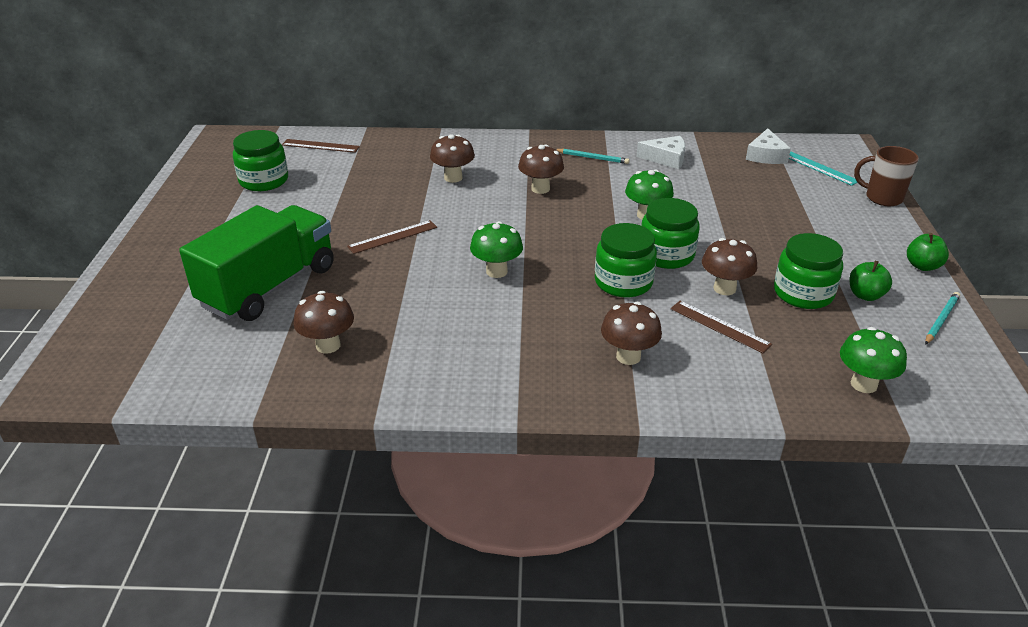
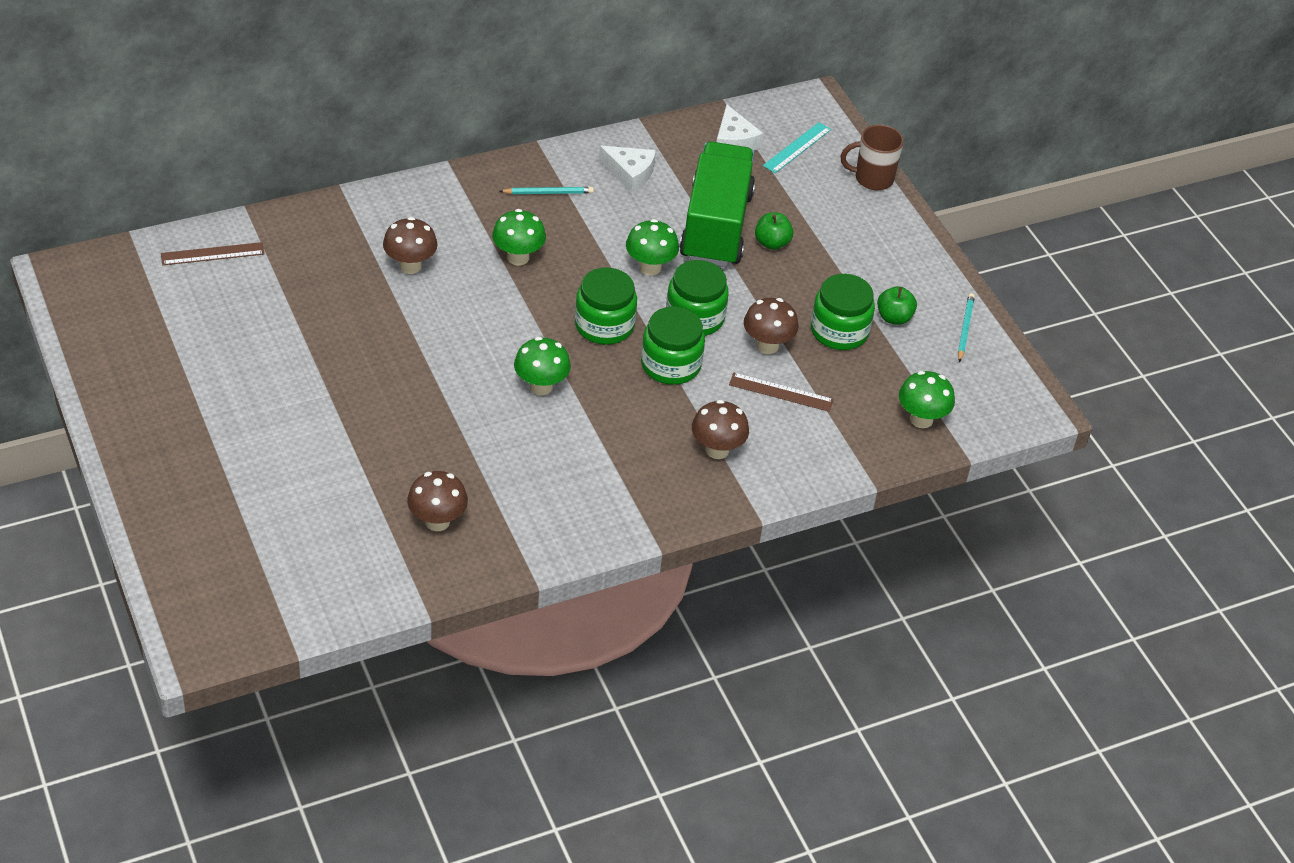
camera: 30 degrees left, 10 degrees up
(264, 181) = (190, 329): green jar -> green jar (604, 325)
(269, 287) = (323, 472): green truck -> green truck (716, 227)
(393, 237) = (403, 371): brown ruler -> none
(540, 189) = (518, 257): brown mushroom -> green mushroom
(666, 158) = (630, 173): white cheese -> white cheese turned 45 degrees clockwise
(820, 168) = (797, 147): turquoise ruler -> turquoise ruler turned 75 degrees counterclockwise
(922, 266) = (933, 266): green apple -> green apple (772, 243)

